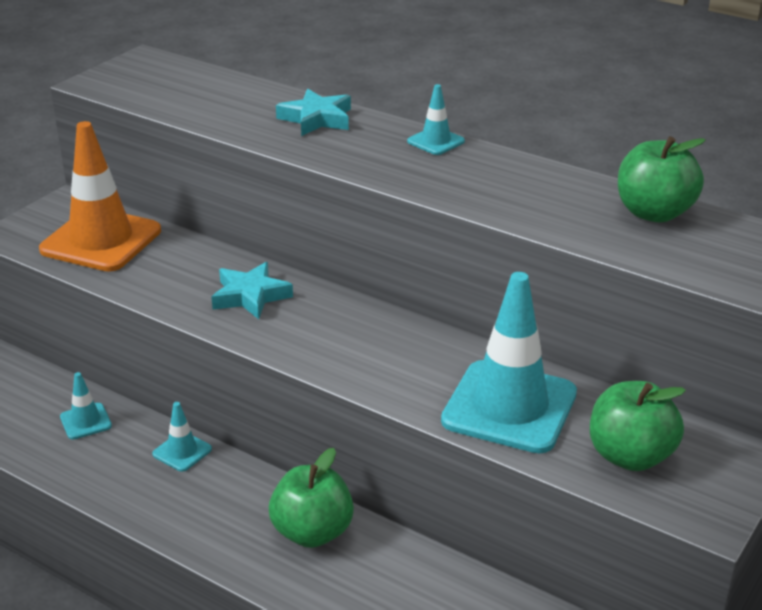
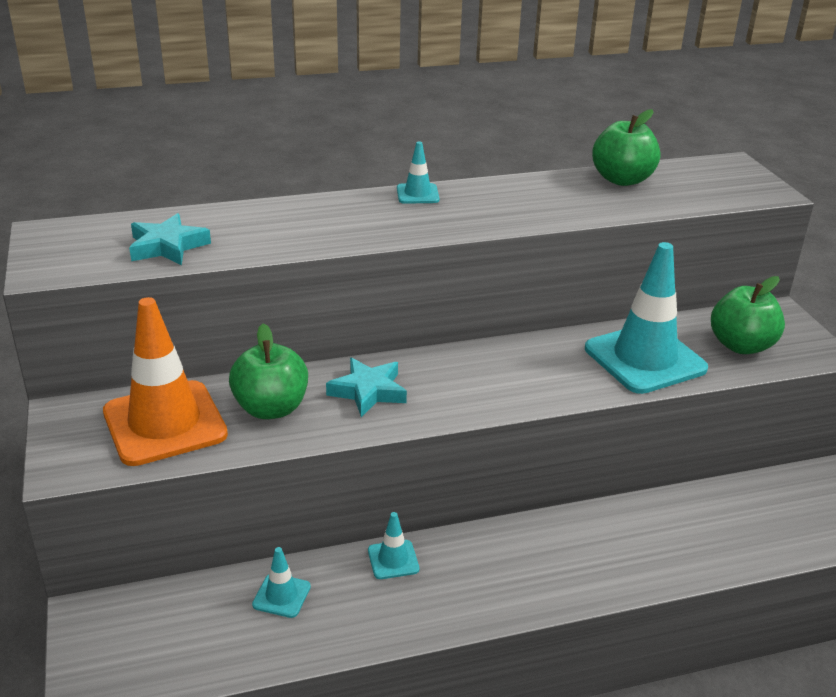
camera: 50 degrees left, 0 degrees up
(312, 532) = (564, 542): green apple -> green apple (271, 408)
(316, 119) = (304, 215): turquoise star -> turquoise star (167, 246)

